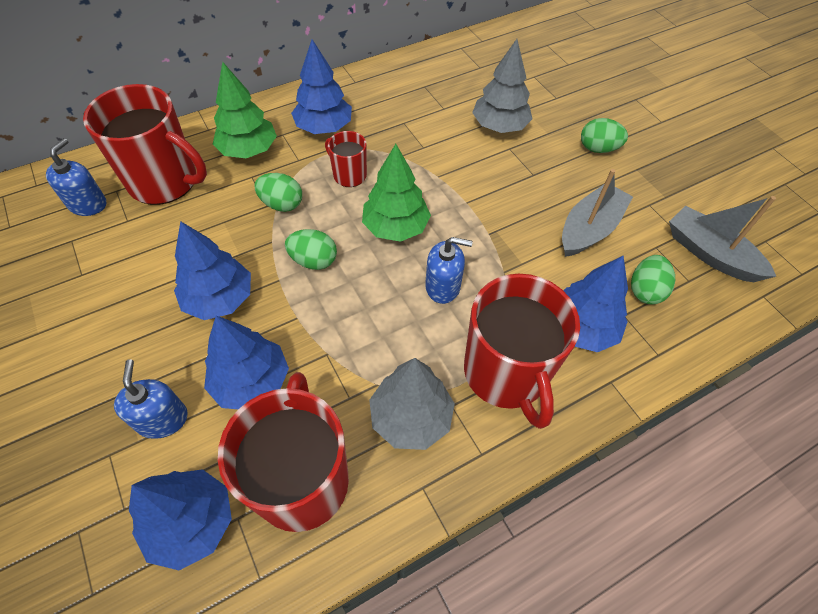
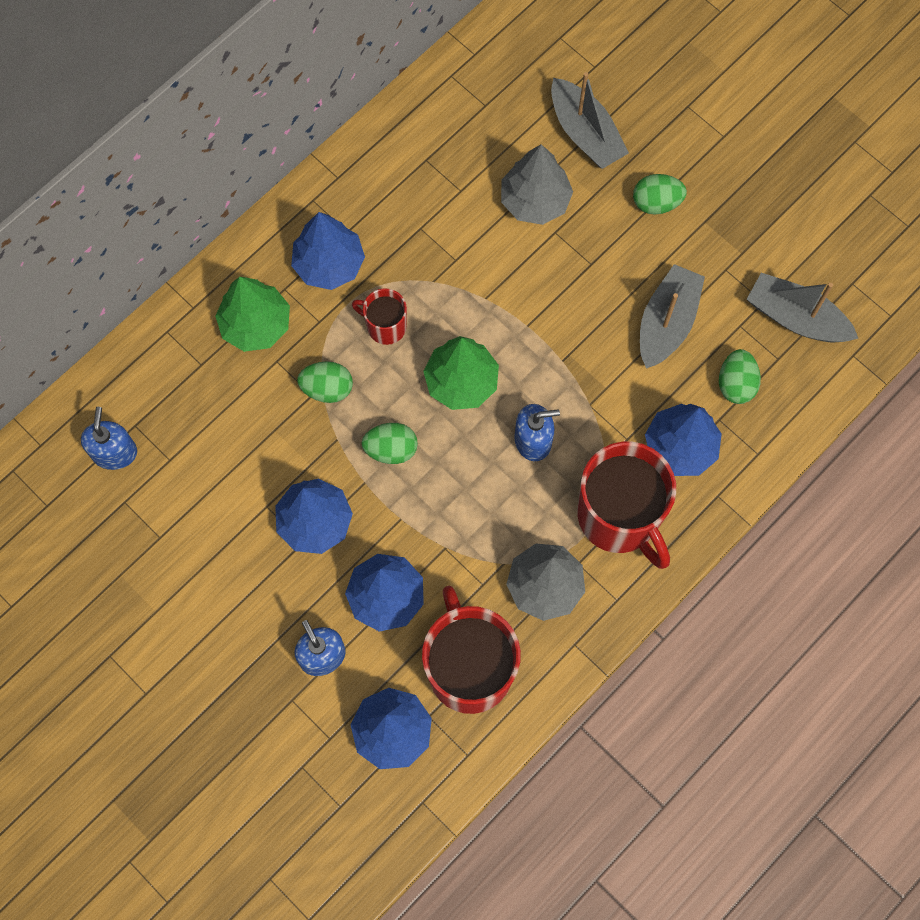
camera: 15 degrees left, 15 degrees up
(164, 181) = (182, 397): red mug -> none
(551, 97) = (585, 133): none -> grey boat

